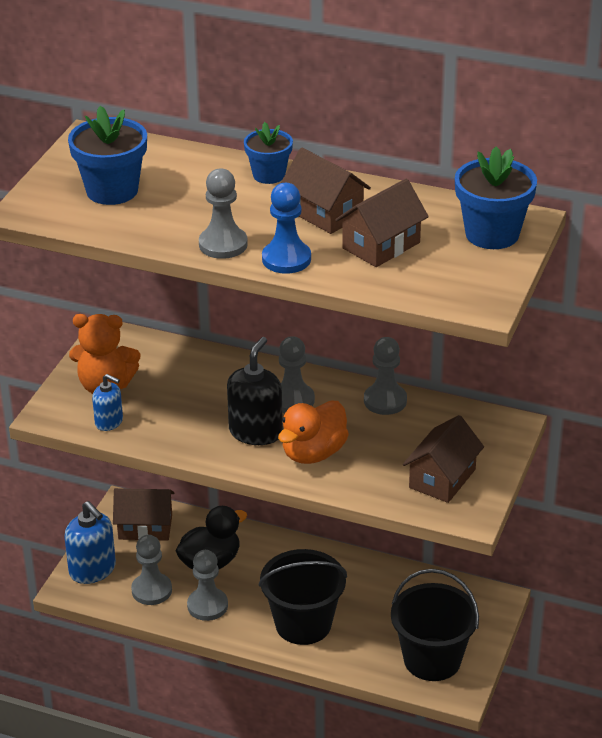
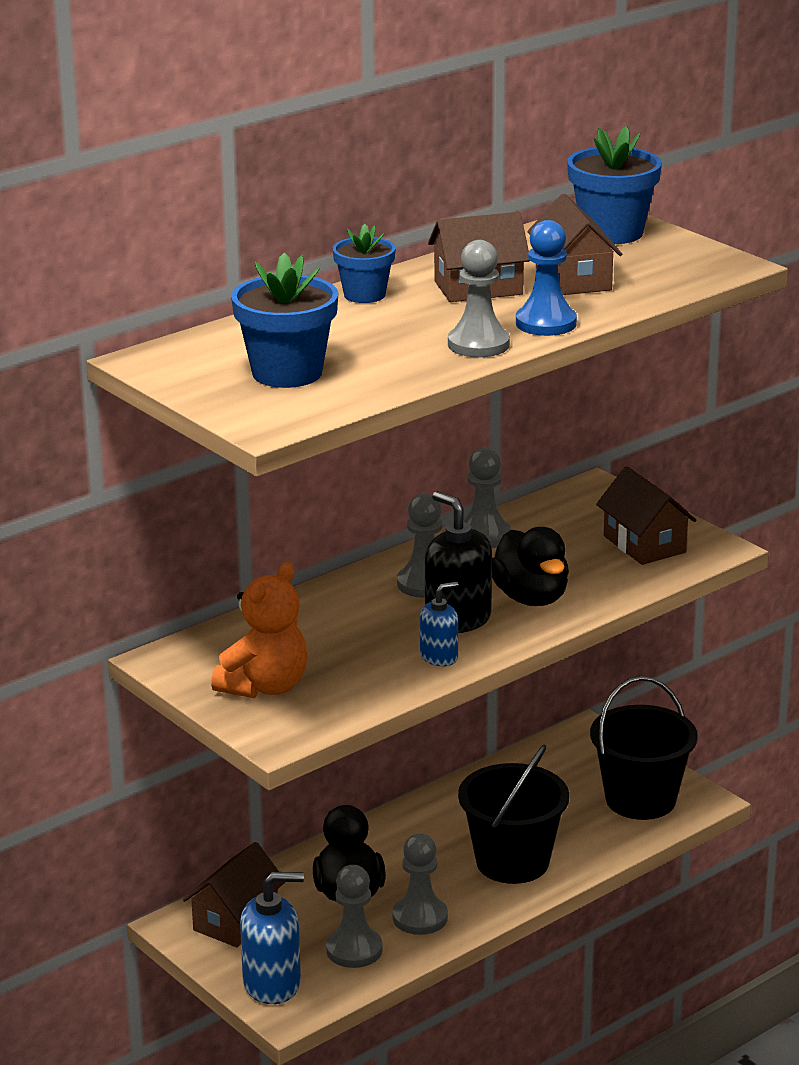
camera: 60 degrees left, 10 degrees down
(109, 422) = (338, 702): blue soap dispenser -> blue soap dispenser (439, 657)
(313, 453) = (530, 598): orange duck -> black duck

